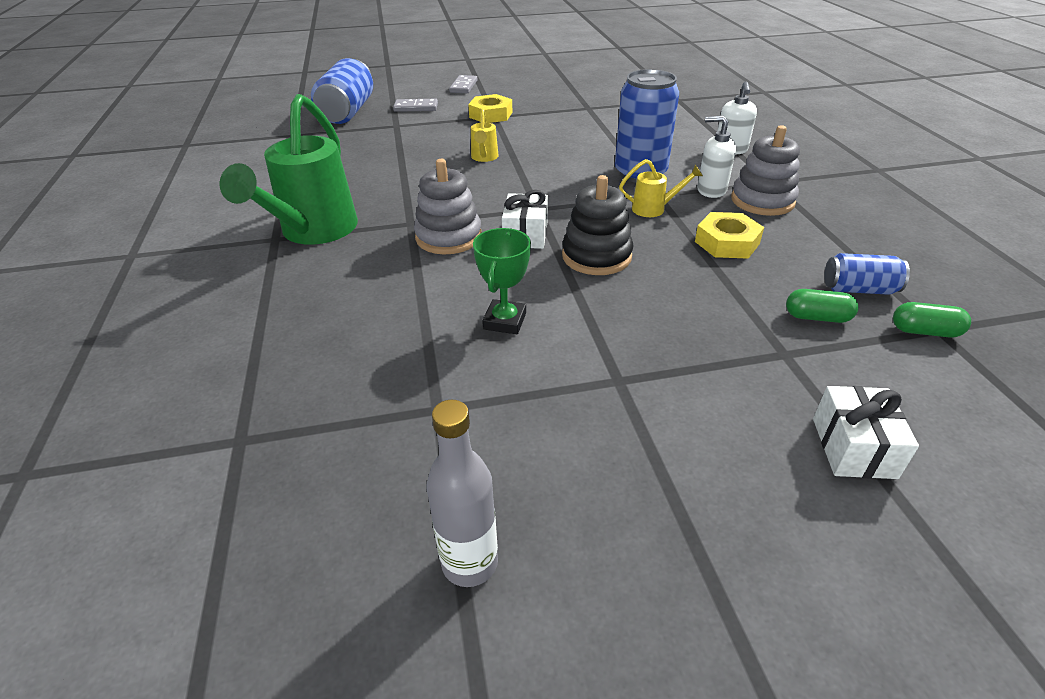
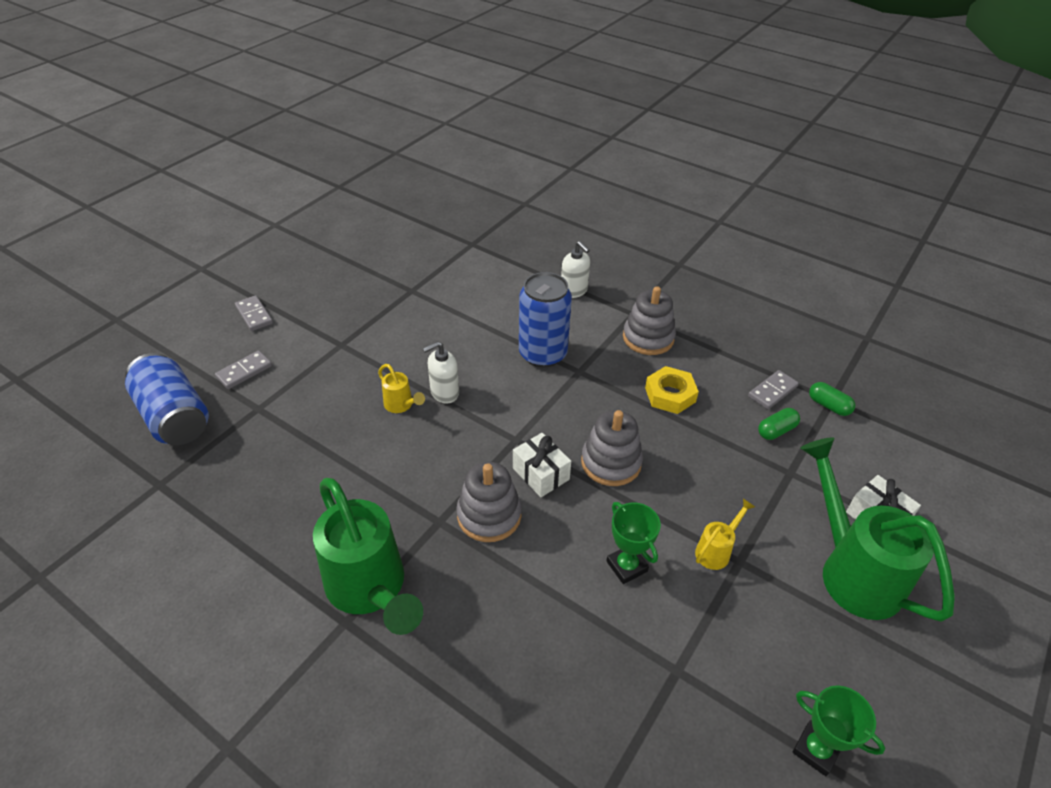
camera: 45 degrees left, 5 degrees up
(469, 563) = (816, 750): grey bottle -> green trophy
(491, 115) = (335, 344): yellow nut -> none
(596, 256) = (611, 462): black stacking toy -> grey stacking toy
(654, 209) = (594, 388): yellow watering can -> yellow watering can (716, 550)
(711, 190) = (607, 345): white soap dispenser -> white soap dispenser (444, 393)
(745, 465) = (851, 570): none -> green watering can
(859, 289) = (772, 391): blue can -> grey domino
(925, 331) = (828, 406): green capsule -> green capsule turned 75 degrees clockwise

